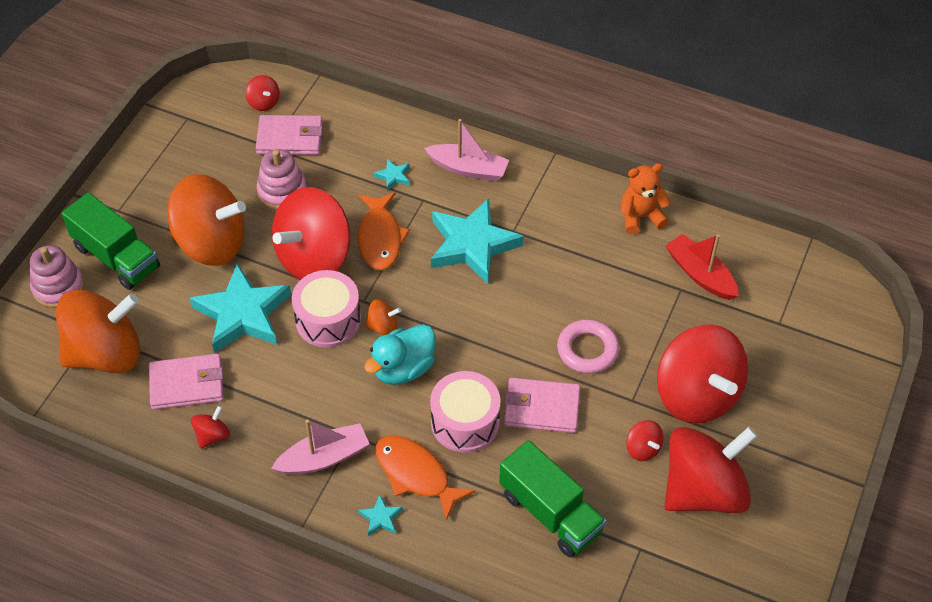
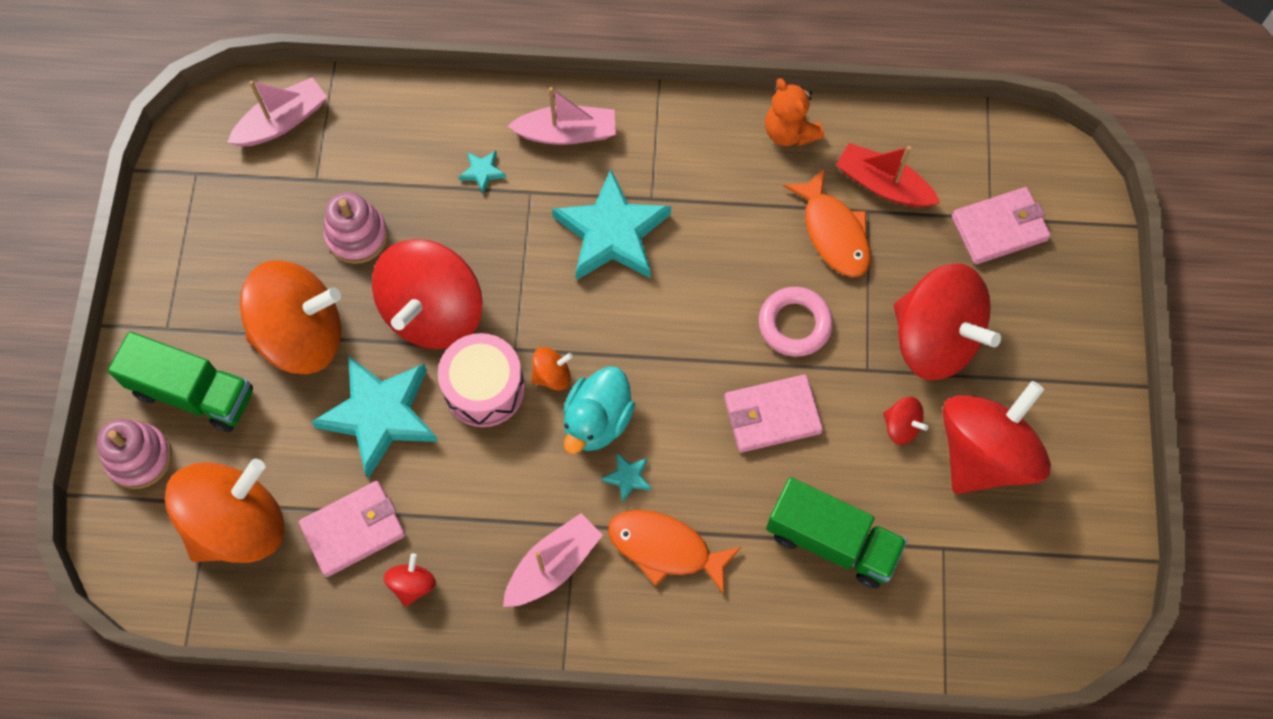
camera: 20 degrees left, 15 degrees up
(263, 102) = (282, 121): red spinning top -> pink boat
(290, 138) = (336, 160): pink wallet -> pink wallet (999, 228)
(380, 238) = (501, 260): orange fish -> orange fish (833, 232)
(381, 518) = (648, 616): turquoise star -> turquoise star (628, 477)
(465, 422) = (694, 464): pink drum -> none
(641, 217) = (789, 132): orange teddy bear -> orange teddy bear turned 90 degrees counterclockwise

